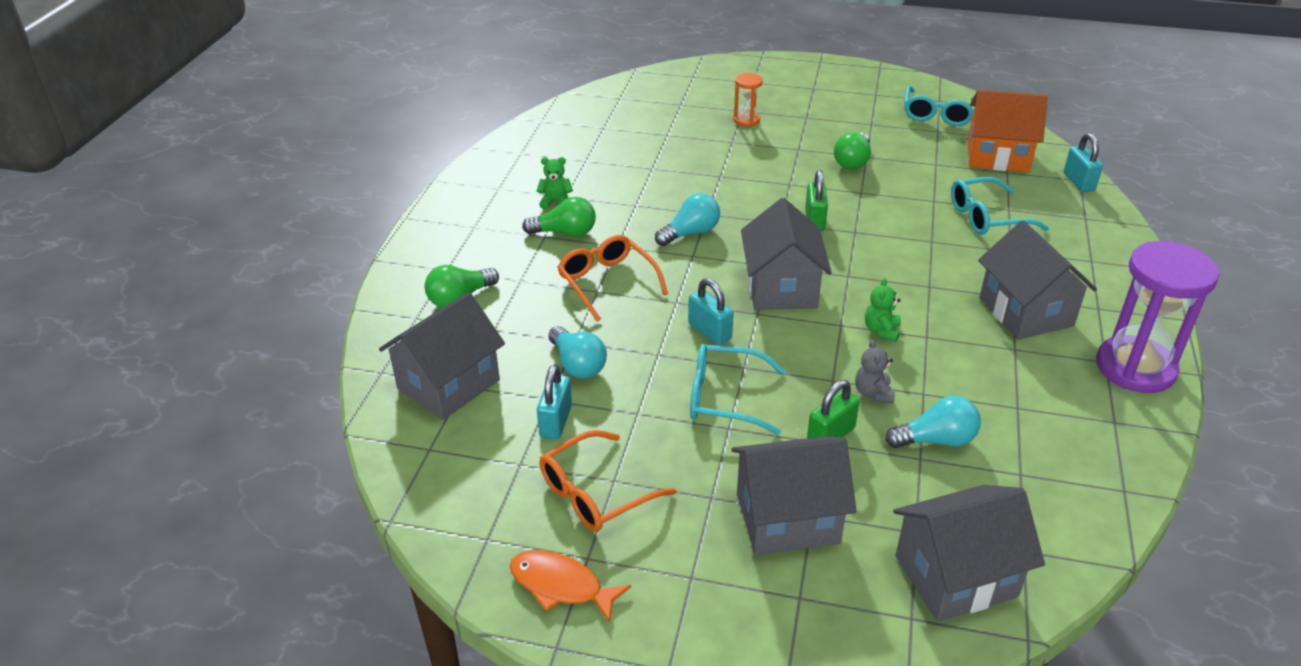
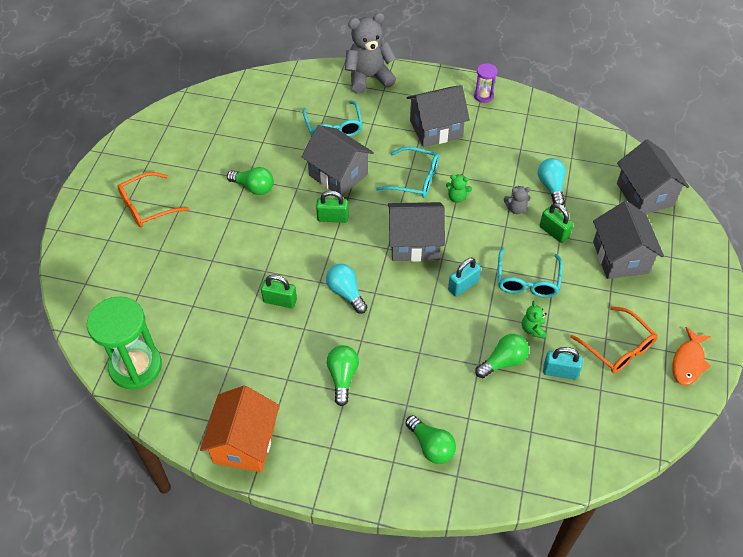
camera: 90 degrees left, 15 degrees up
(448, 384) = (531, 441): grey house -> grey house (338, 175)
(556, 202) = (295, 386): green teddy bear -> green teddy bear (533, 329)
(577, 365) = (503, 362): turquoise light bulb -> green light bulb
(589, 110) = (136, 366): none -> green hourglass
(607, 282) = (409, 346): orange glasses -> orange glasses (147, 206)
(676, 187) = (280, 301): none -> green padlock
(746, 120) = (177, 248): orange hourglass -> none
(938, 114) = (189, 129): turquoise glasses -> turquoise glasses (415, 179)
(997, 156) = (256, 108): orange house -> orange house (244, 443)
(1078, 182) = (294, 76): turquoise padlock -> none
(1112, 246) = (368, 77): none -> grey teddy bear
(1135, 368) = (483, 96): purple hourglass -> purple hourglass, size x0.48

